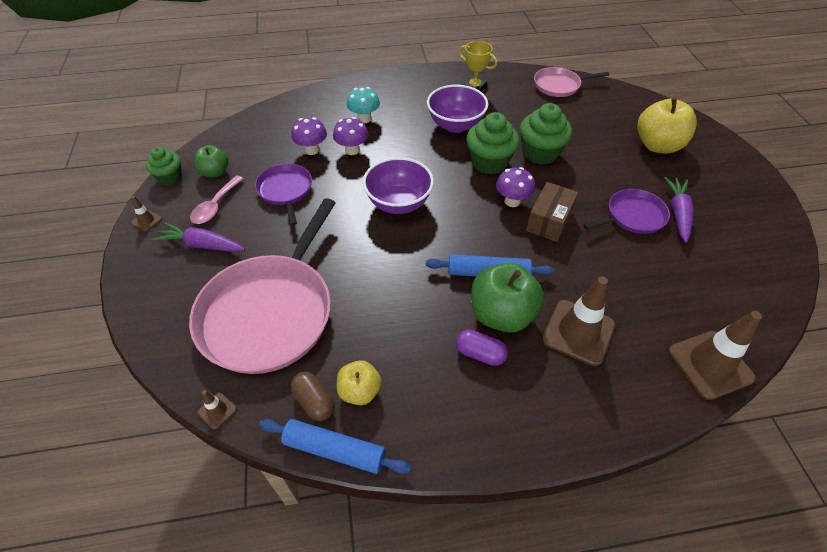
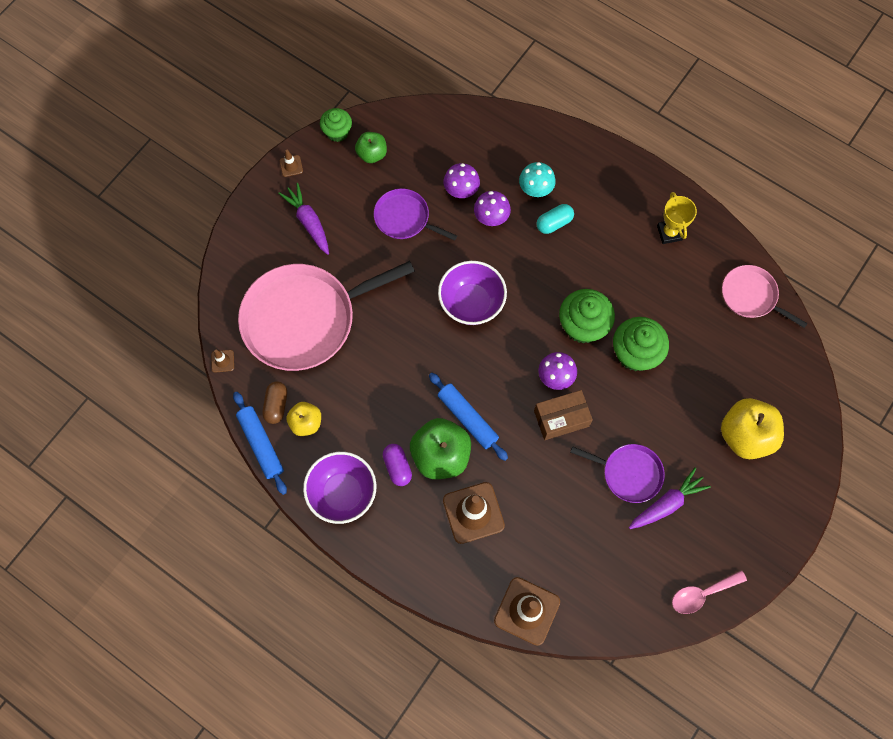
camera: 45 degrees right, 20 degrees up
(215, 206) = (345, 191): pink spoon -> pink spoon (702, 594)
(285, 190) = (404, 218): purple pan -> purple pan turned 90 degrees counterclockwise
(399, 126) = (554, 223): none -> turquoise capsule
(455, 125) = (602, 262): purple bowl -> purple bowl (343, 493)

